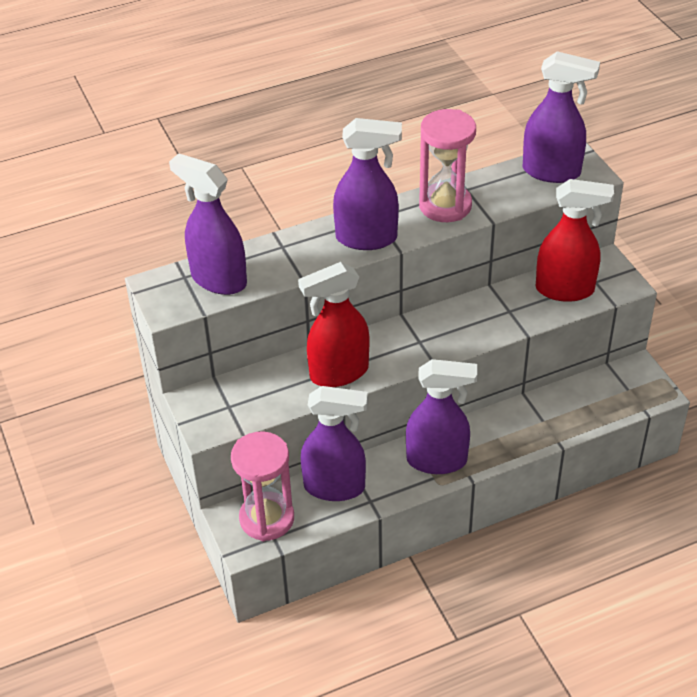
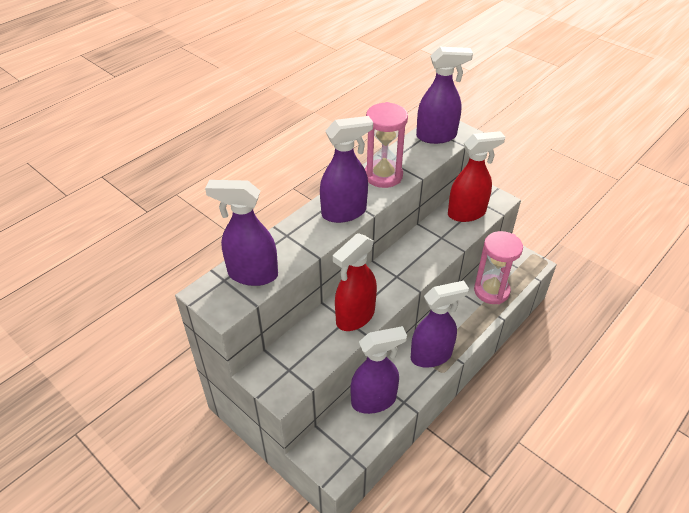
camera: 25 degrees left, 0 degrees up
(267, 518) = (339, 443): pink hourglass -> pink hourglass (491, 291)

